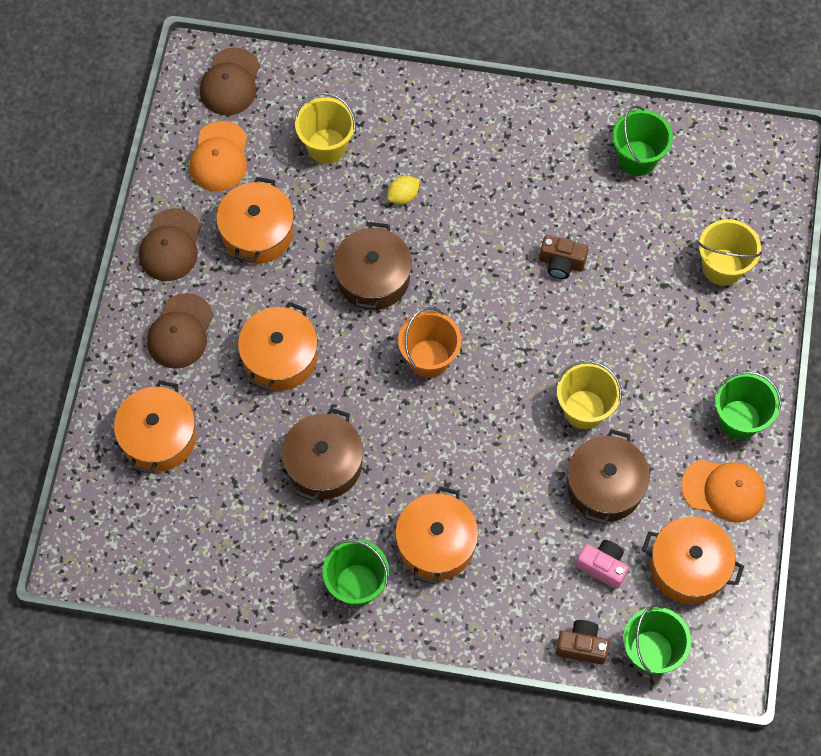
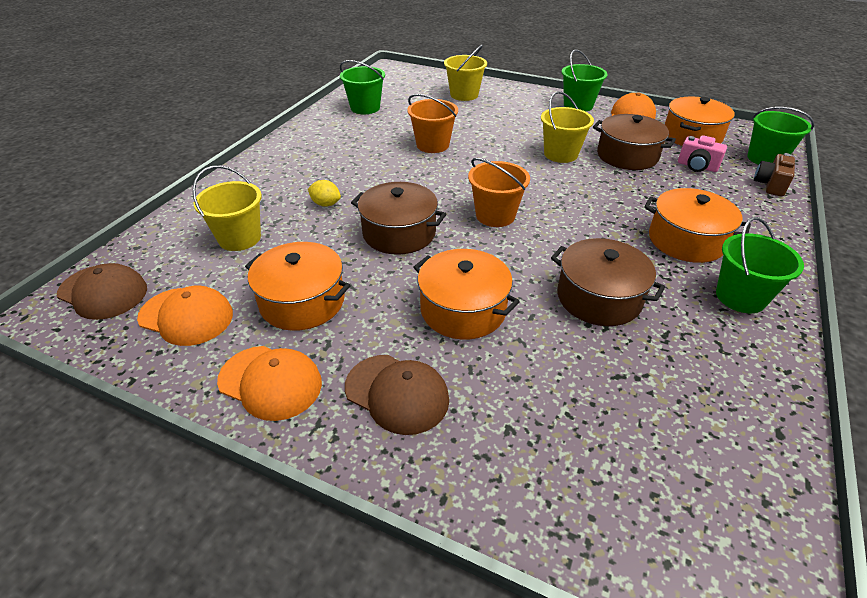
camera: 75 degrees left, 25 degrees down
(159, 437) = (546, 446): orange pot -> none
(170, 245) = (270, 382): brown cap -> orange cap
(403, 196) = (326, 204): yellow lemon -> yellow lemon turned 45 degrees counterclockwise
(561, 263) = (432, 145): brown camera -> orange bucket
(602, 566) = (697, 166): pink camera -> pink camera turned 105 degrees counterclockwise

